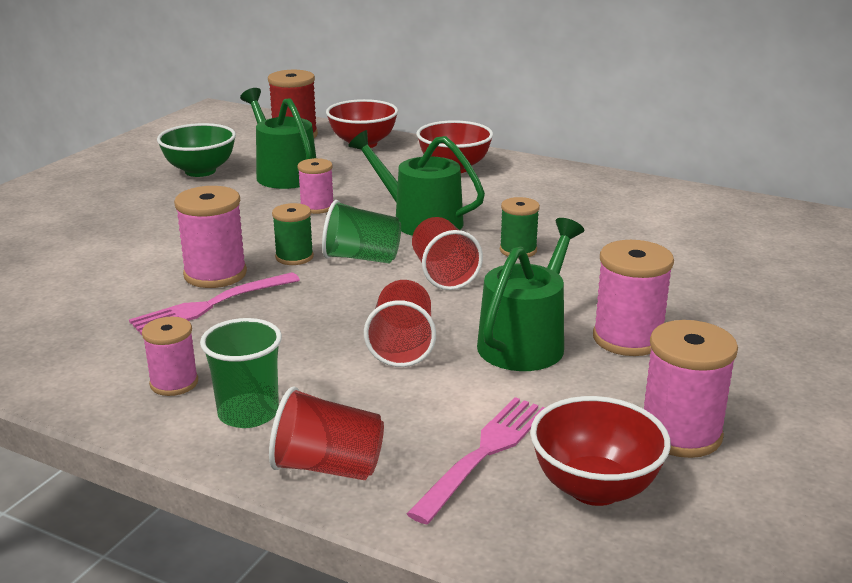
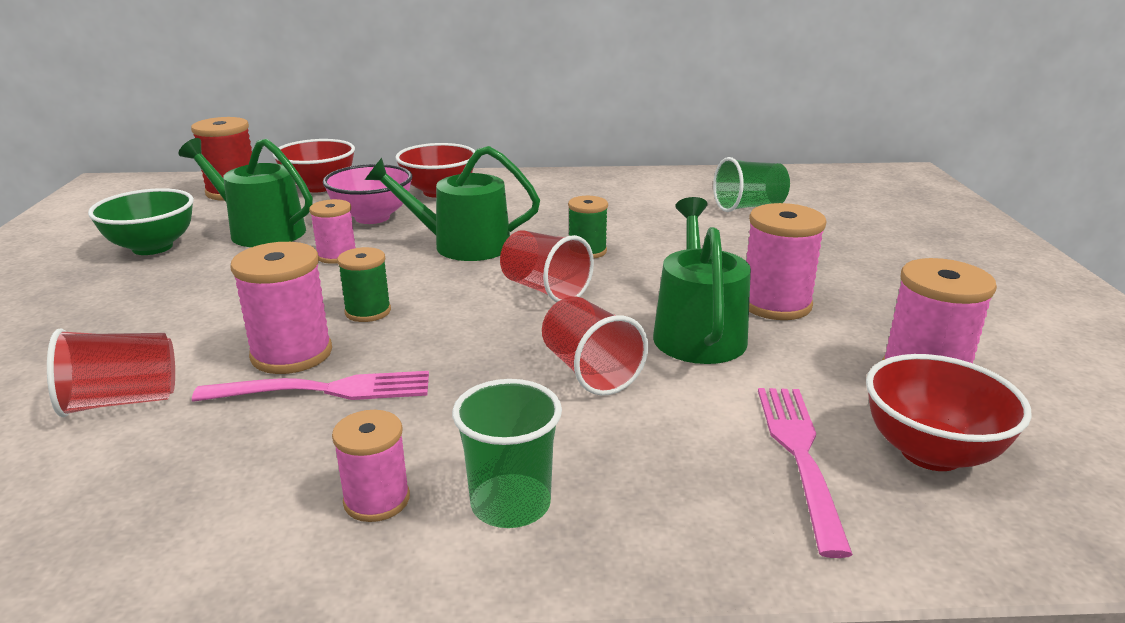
camera: 30 degrees left, 0 degrees up
(211, 305) = (324, 390): pink fork -> pink fork turned 120 degrees counterclockwise
(328, 467) = (673, 534): red cup -> red cup (122, 401)
(362, 258) = (444, 295): green cup -> green cup (749, 207)
(376, 180) = (372, 217): none -> pink bowl

